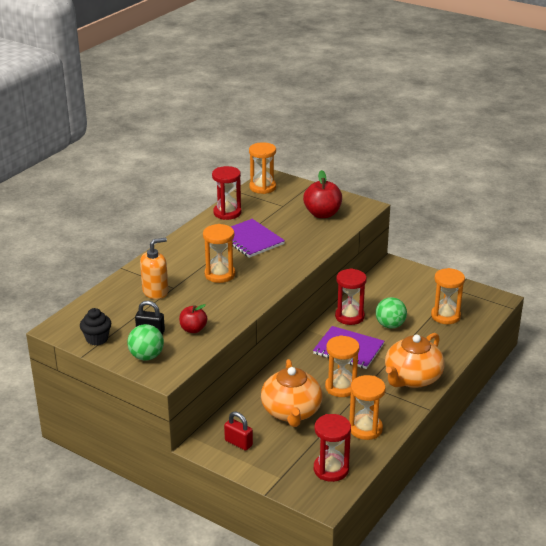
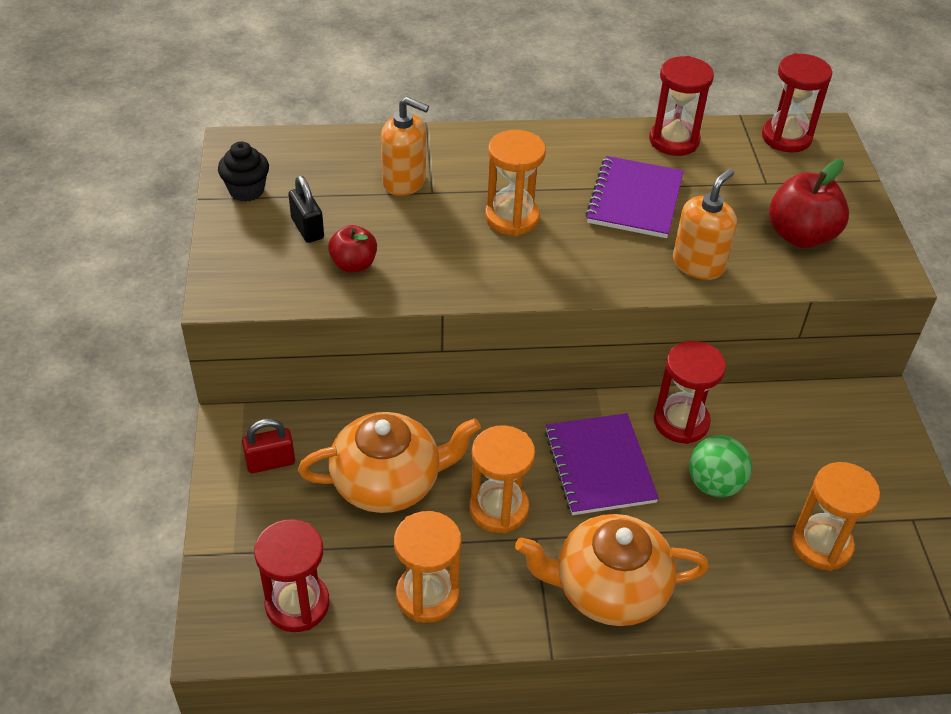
camera: 50 degrees right, 15 degrees up
(146, 356) = (249, 255): green ball -> none
(238, 443) = (270, 462): red padlock -> red padlock turned 75 degrees clockwise
(262, 187) = (786, 137): orange hourglass -> red hourglass
(291, 412) = (388, 482): orange teapot -> orange teapot turned 150 degrees counterclockwise
(308, 244) = (698, 264): none -> orange soap dispenser

